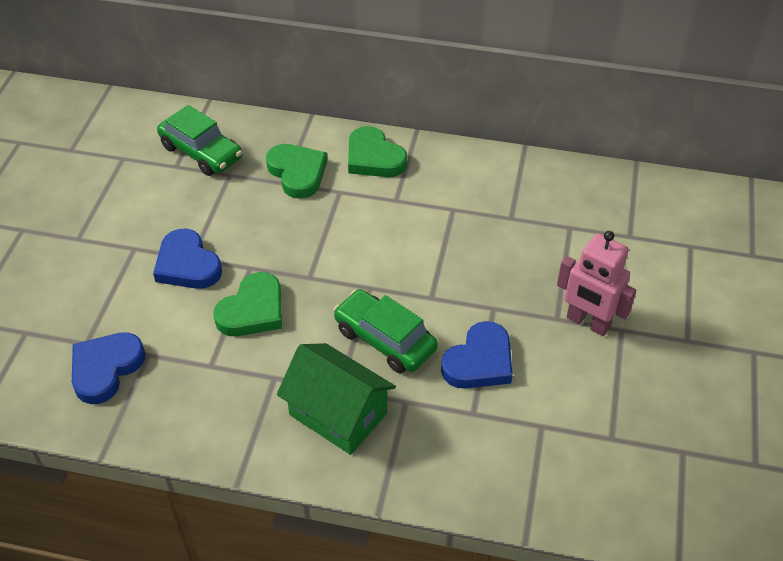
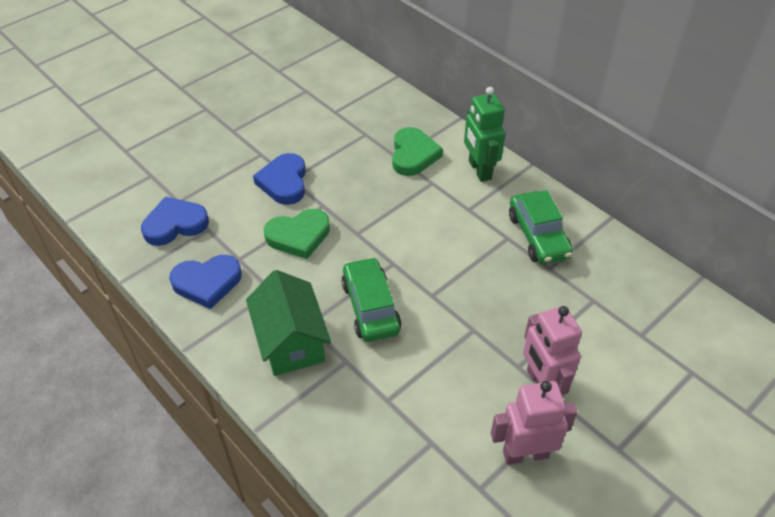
camera: 35 degrees right, 0 degrees up
(201, 152) = (360, 110): green car -> green car (538, 236)
(374, 158) = (479, 170): green heart -> green robot
(479, 361) = (426, 364): blue heart -> blue heart (207, 283)
(622, 388) = (525, 454): none -> pink robot

